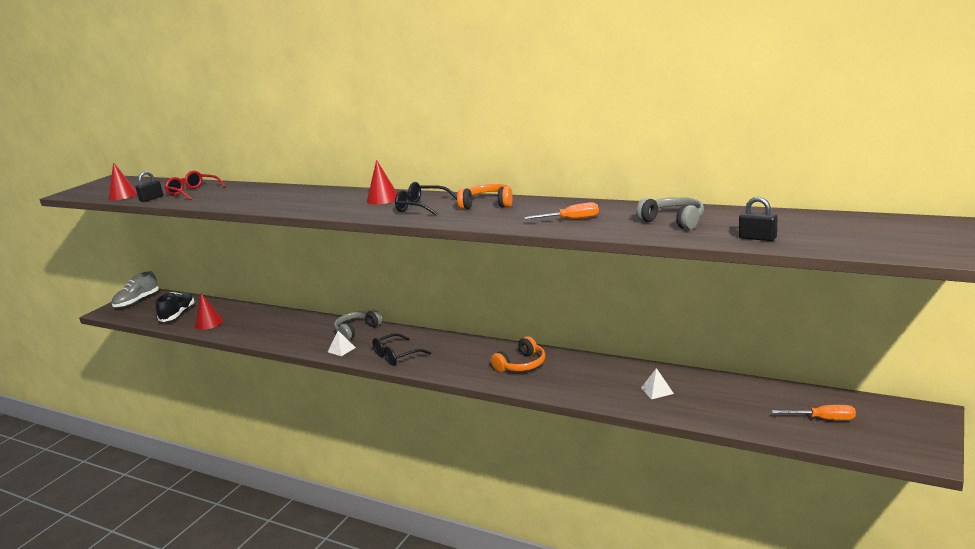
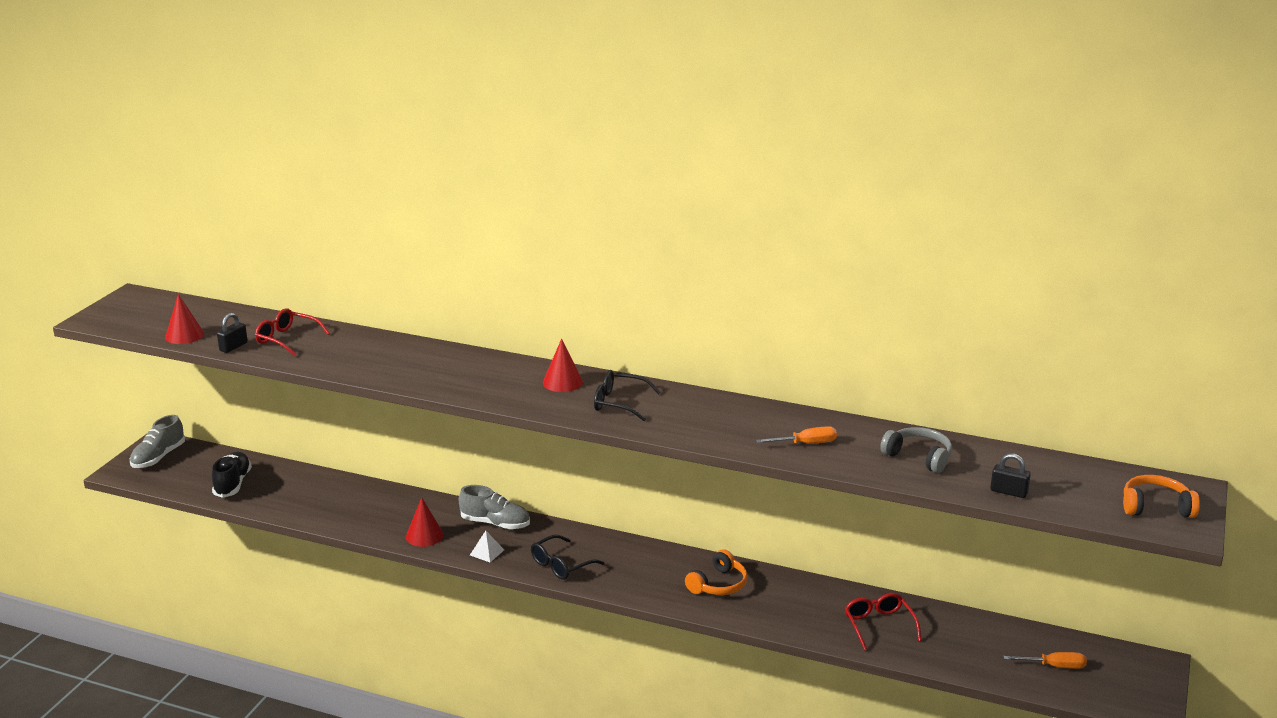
camera: 10 degrees left, 5 degrees up
(209, 323) = (286, 501): red cone -> red cone (424, 535)
(356, 330) = (495, 523): grey headphones -> grey shoe
(488, 204) = (699, 406): orange headphones -> orange headphones (1156, 507)
(657, 390) = (879, 625): white pyramid -> red glasses

